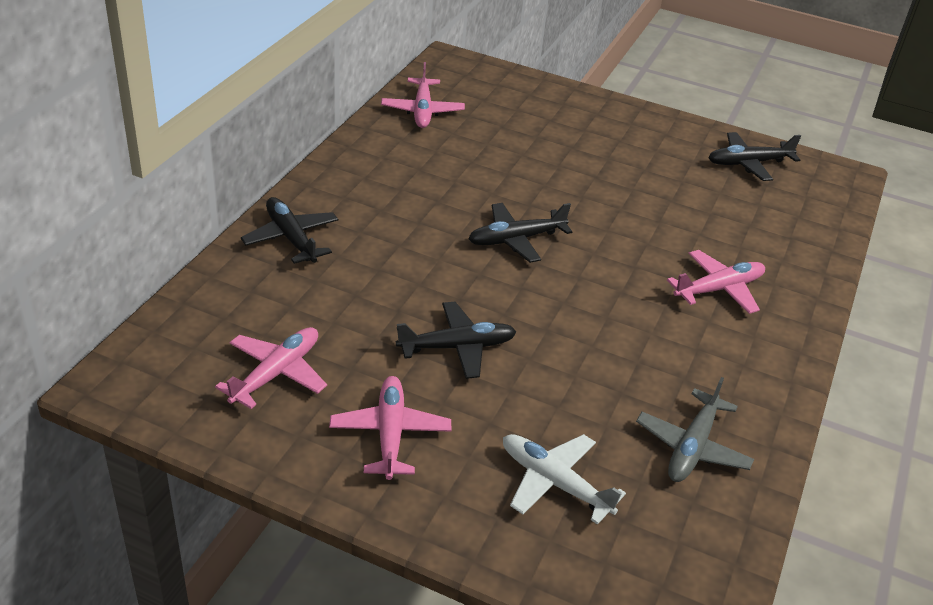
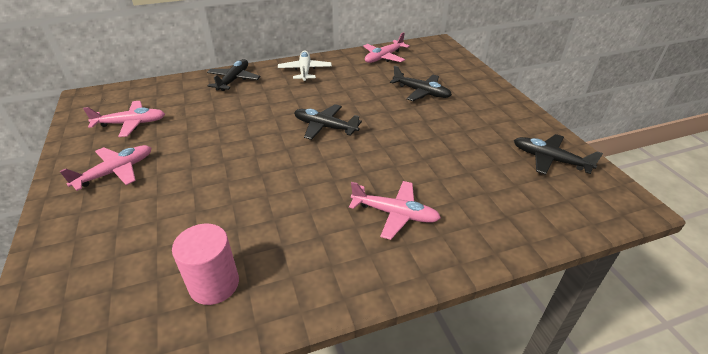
camera: 50 degrees right, 0 degrees up
(456, 347) = (208, 155): black plane -> black plane (421, 92)
(555, 483) = (123, 244): white plane -> white plane (305, 71)
(692, 446) = (214, 284): grey plane -> pink cylinder

